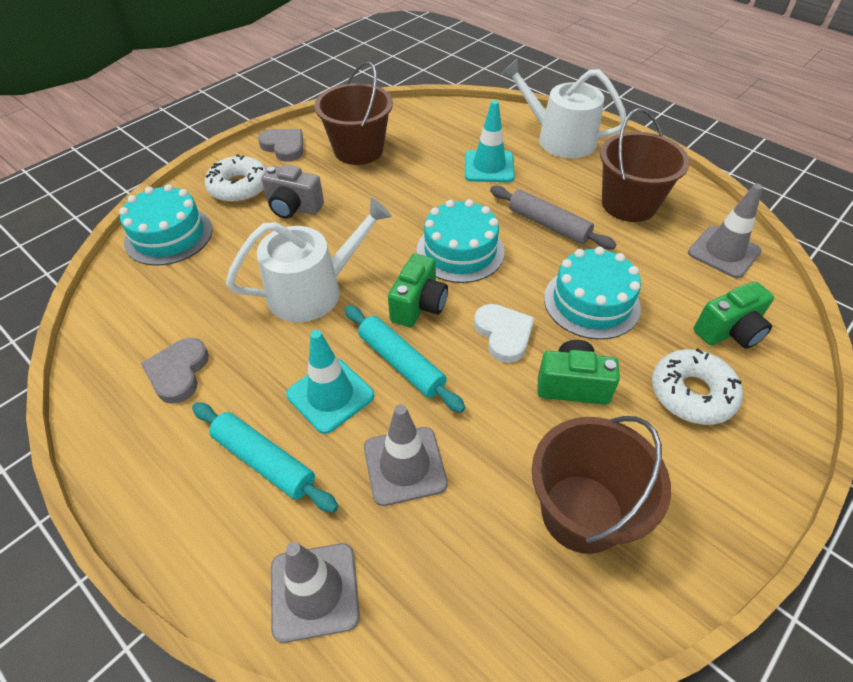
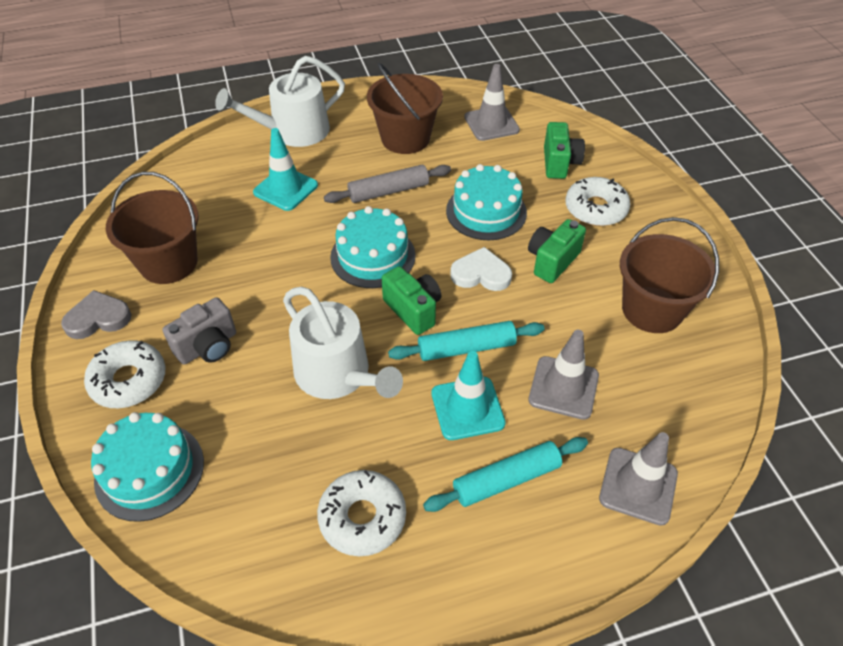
camera: 60 degrees left, 0 degrees up
(178, 372) = (362, 517): grey heart -> white donut
(313, 290) = (338, 374): white watering can -> white watering can turned 135 degrees clockwise

